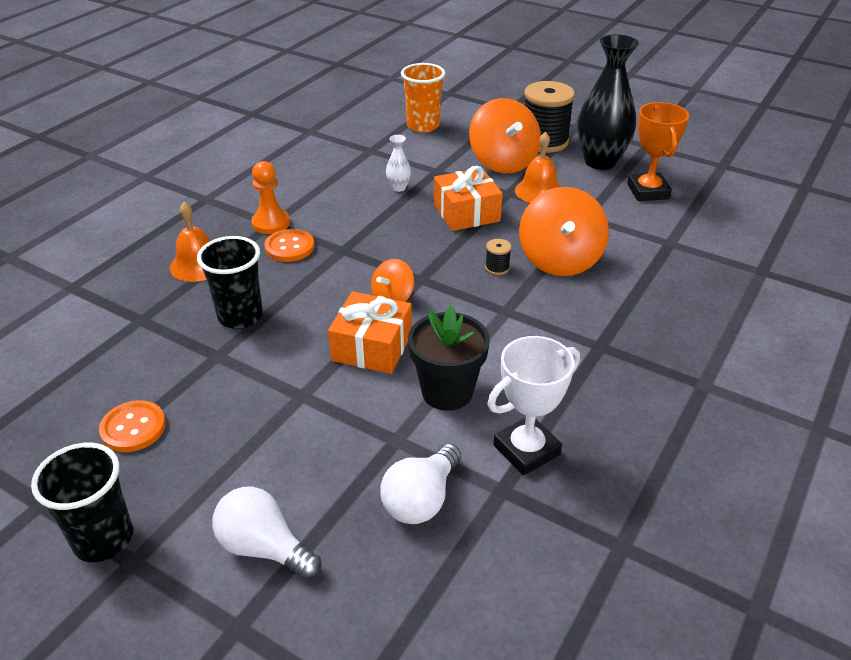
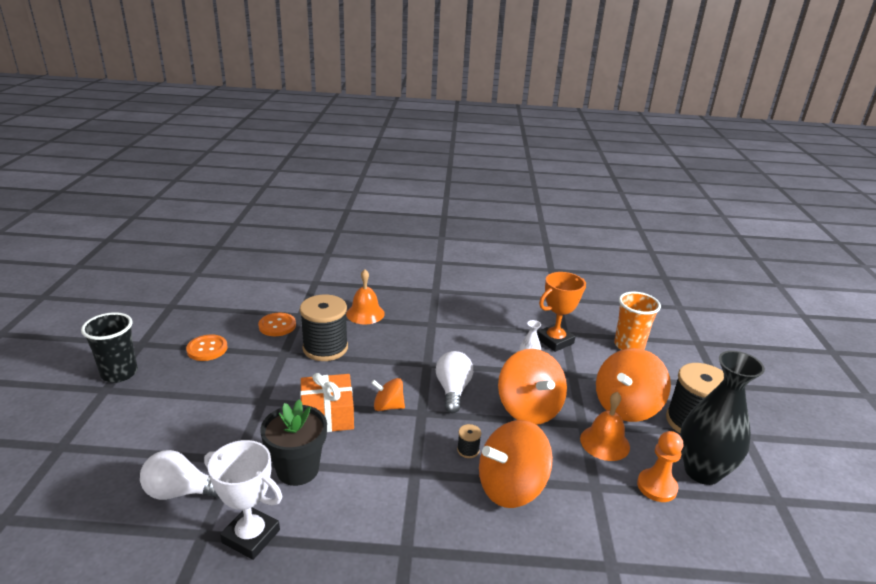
camera: 60 degrees right, 10 degrees down
(240, 316) = (325, 348): black cup -> black spool
(264, 548) = (123, 434): white light bulb -> white light bulb (453, 390)
(271, 223) = (431, 323): orange pawn -> orange pawn (656, 486)
(289, 247) = (411, 340): orange button -> orange button (277, 326)
(466, 213) = (529, 409): orange gift -> orange spinning top
(648, 191) = (688, 524): orange trophy -> orange trophy (555, 341)

